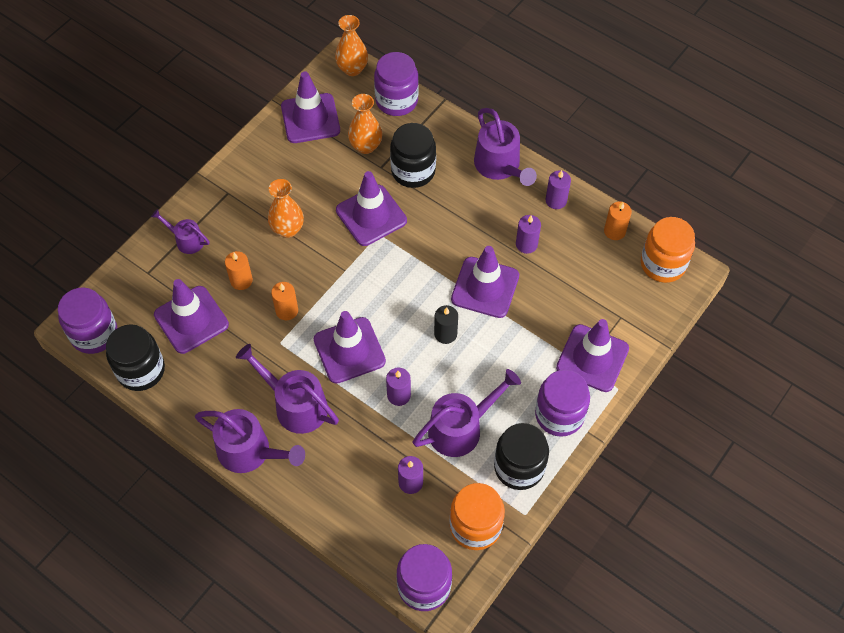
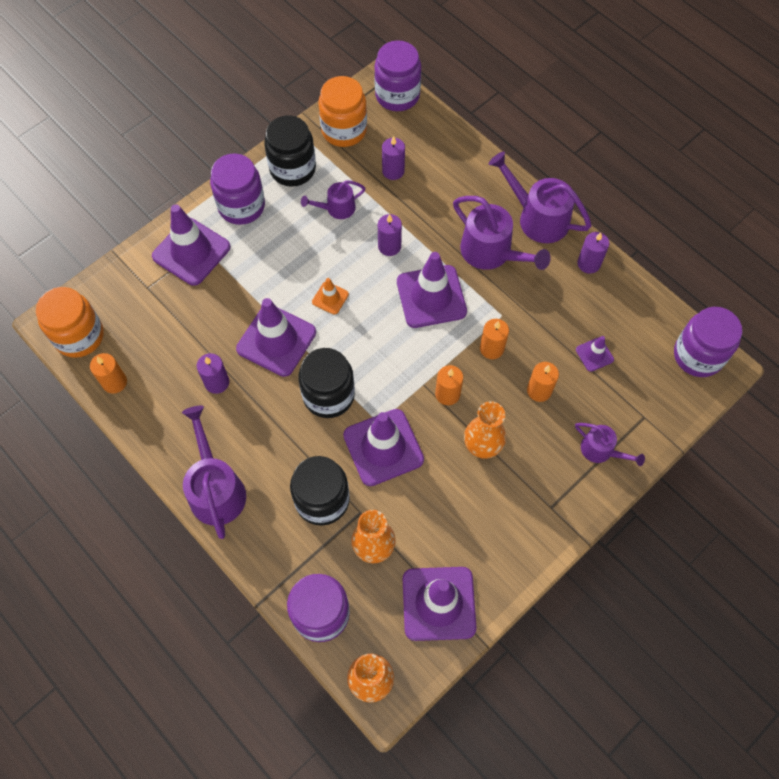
camera: 170 degrees left, 5 degrees up
(141, 370) = (645, 309): black jar -> black jar (328, 395)
(191, 320) = (594, 354): purple traffic cone -> purple traffic cone, size x0.48
(322, 265) = (447, 394): none -> orange candle
(445, 334) = (330, 298): black candle -> orange traffic cone
(461, 428) = (337, 208): purple watering can -> purple watering can, size x0.58
(556, 200) = (165, 431): purple candle -> purple candle (588, 263)

